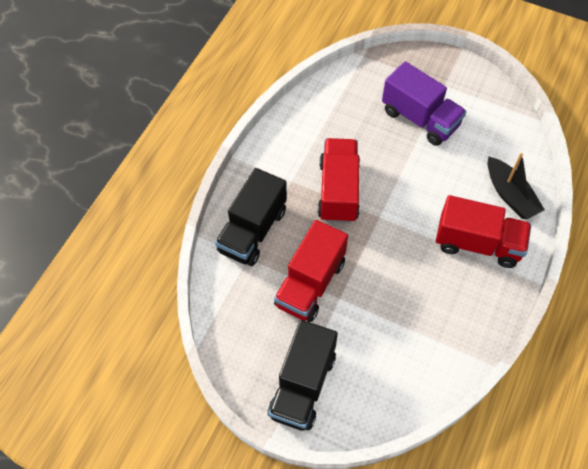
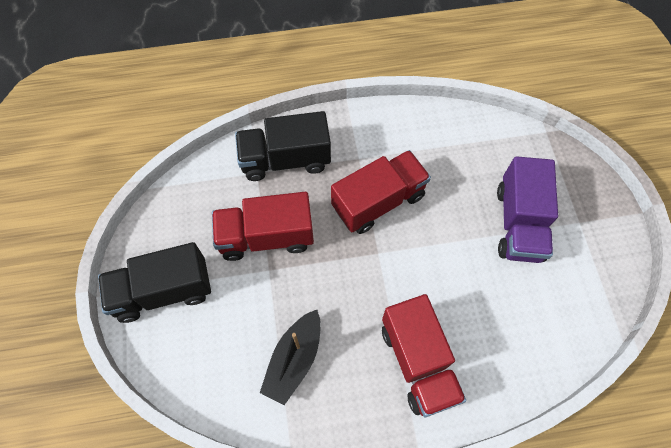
camera: 55 degrees right, 5 degrees up
(510, 195) = (501, 362): black boat -> black boat (294, 360)

